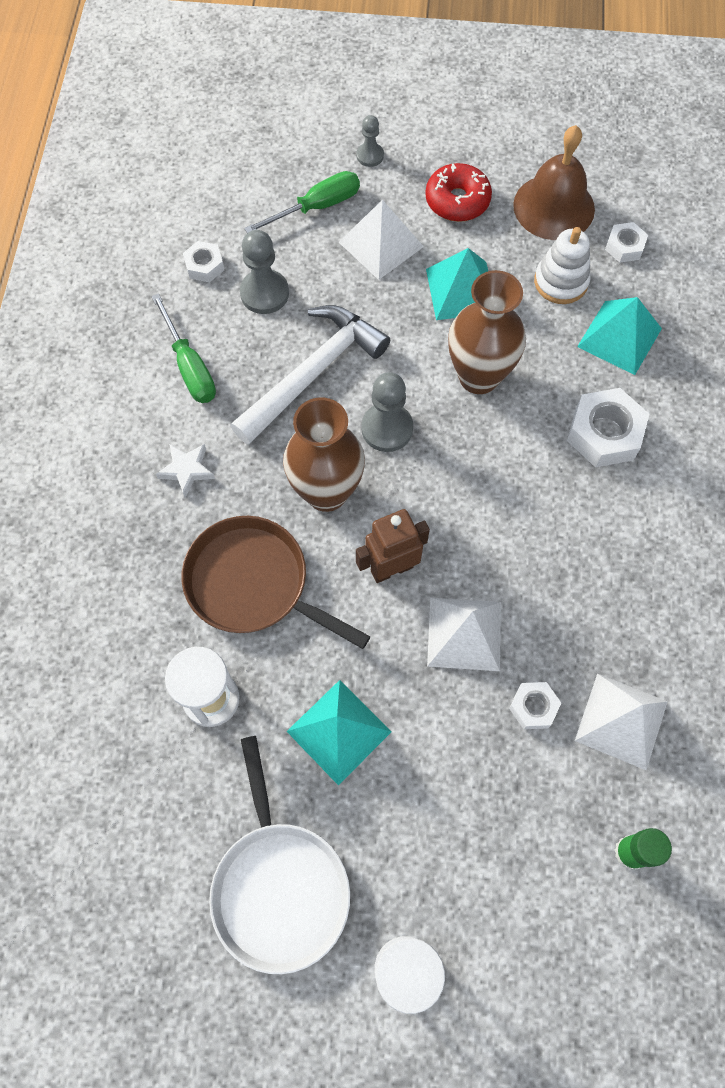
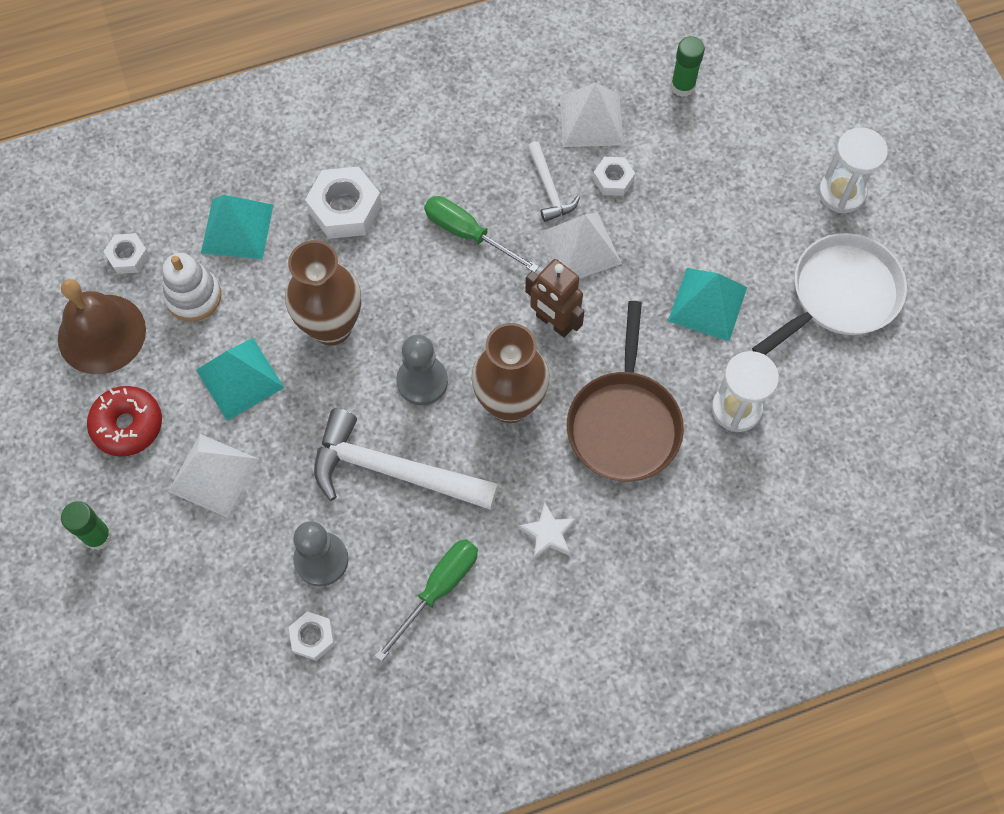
camera: 115 degrees left, 0 degrees up
(317, 207) = (190, 559): green screwdriver -> green screwdriver (468, 234)
(370, 156) = (98, 536): grey pawn -> green glue stick
(549, 635) = (549, 188): none -> white hammer

